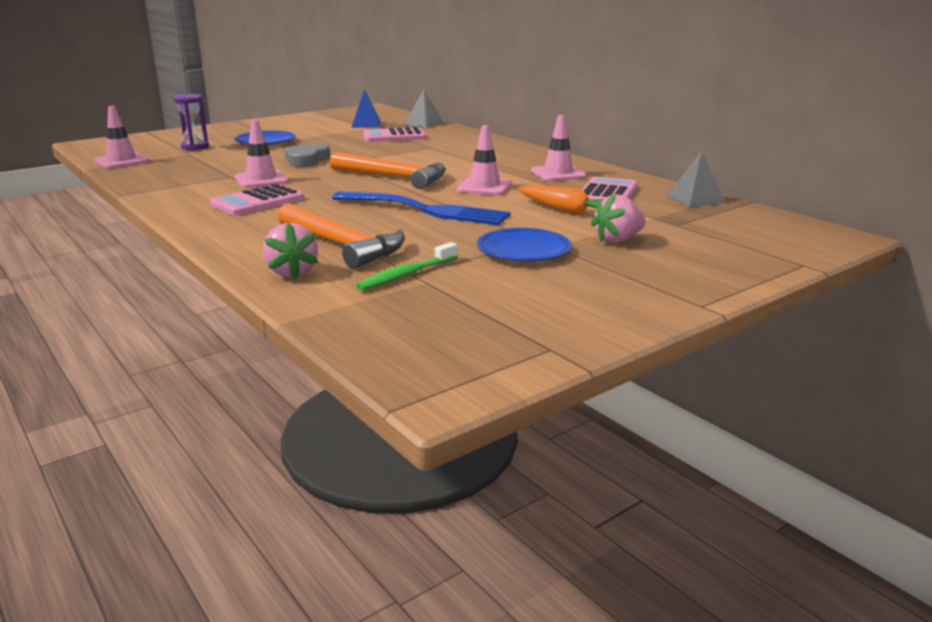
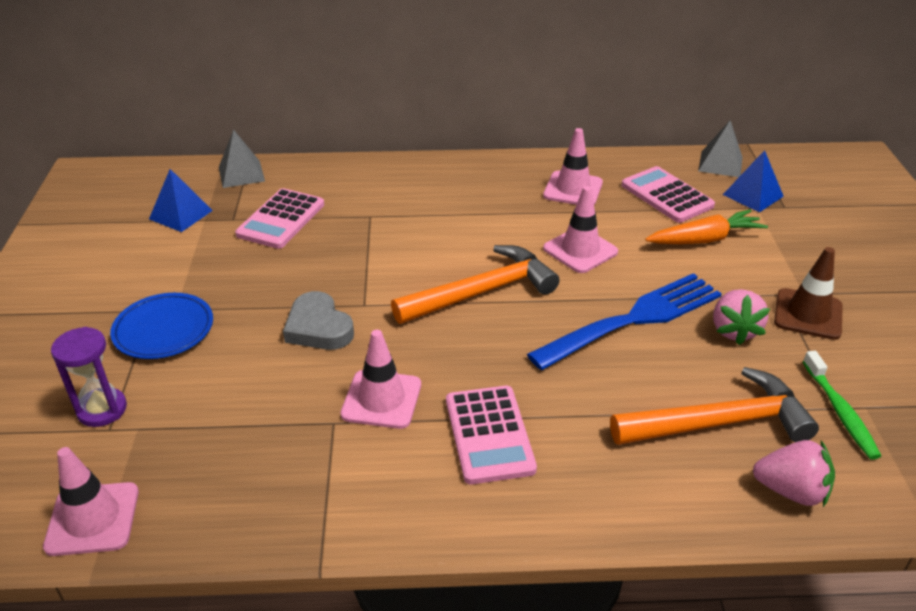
camera: 55 degrees left, 15 degrees up
(523, 250) = (808, 314): blue plate -> brown traffic cone
(618, 240) = (809, 253): pink strawberry -> pink strawberry (734, 330)
(669, 214) = (753, 195): none -> blue pyramid

